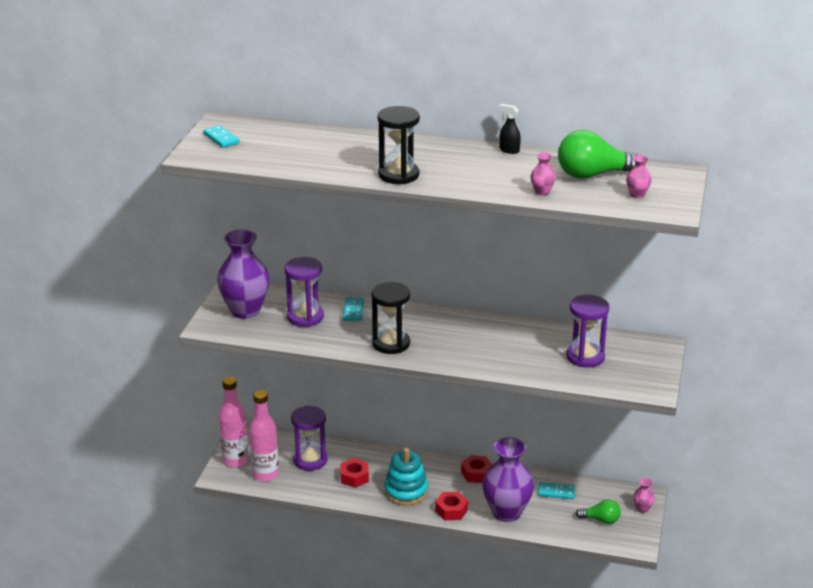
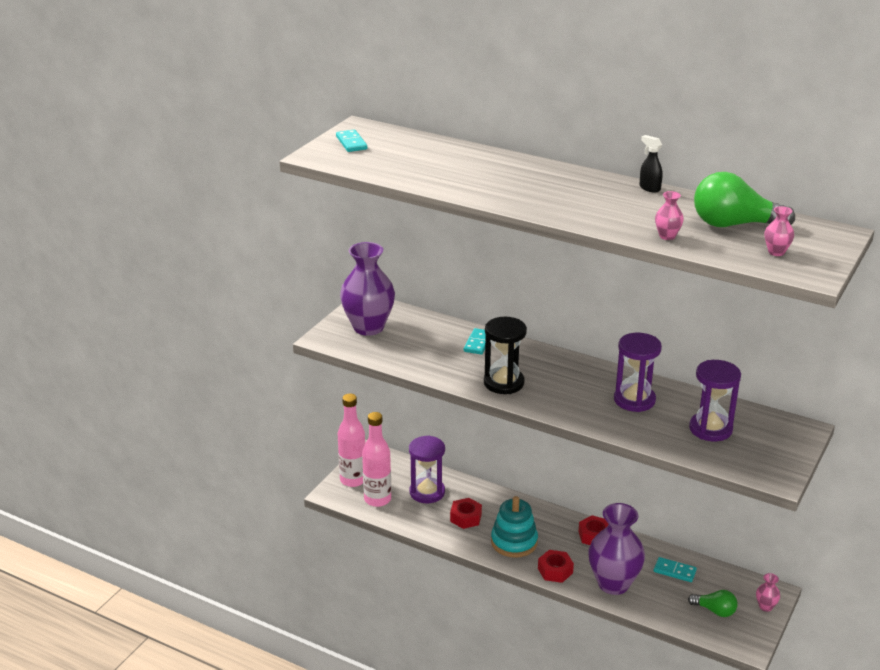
camera: 15 degrees right, 0 degrees up
(305, 317) = (426, 342): purple hourglass -> purple hourglass (634, 400)
(398, 175) = (517, 199): black hourglass -> none

